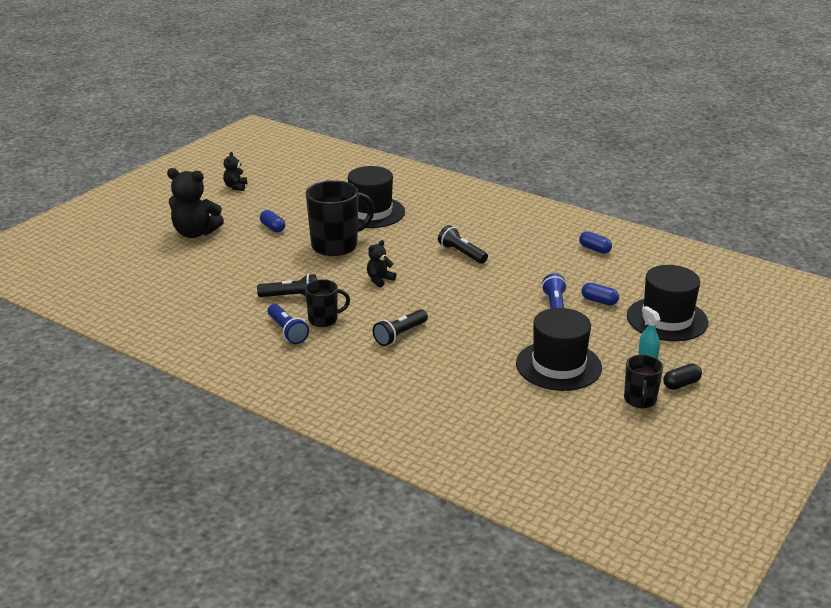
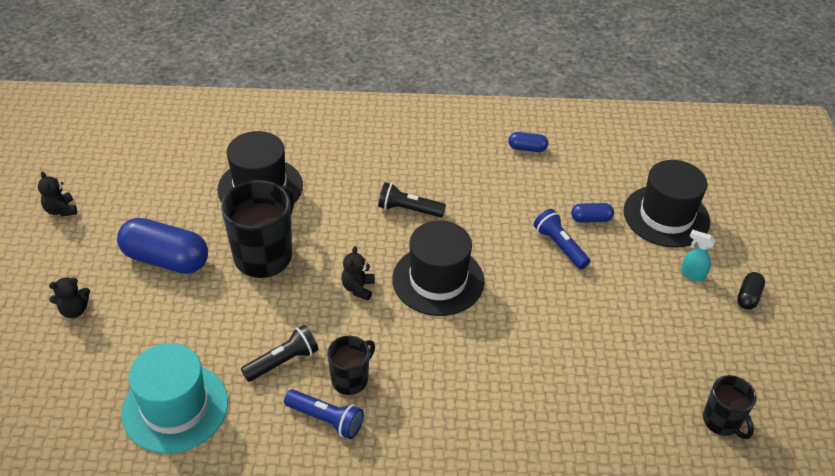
camera: 35 degrees left, 15 degrees up
(195, 233) = (74, 310): black teddy bear -> black teddy bear, size x0.52
(204, 294) = (175, 407): none -> turquoise hat
(273, 228) = (166, 259): blue capsule -> blue capsule, size x2.08
(400, 335) = (449, 362): black flashlight -> none
(558, 366) = (631, 327): black hat -> black hat (438, 280)
(640, 400) = (734, 336): black mug -> black mug (722, 421)

